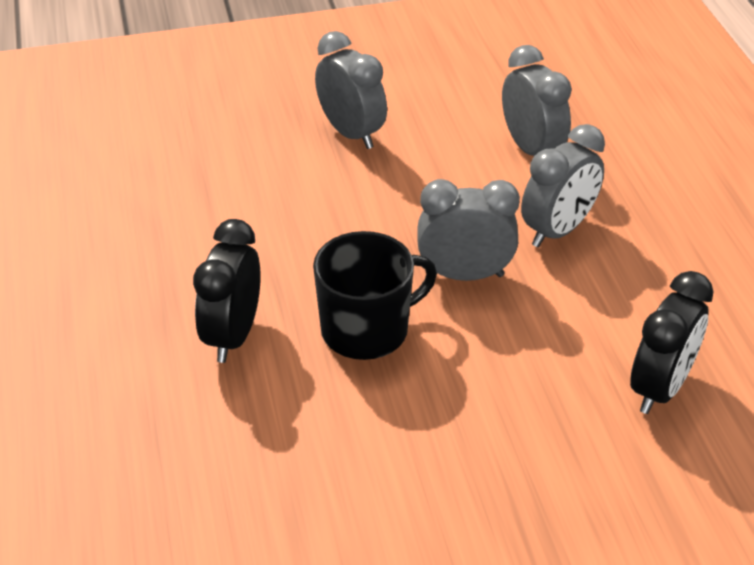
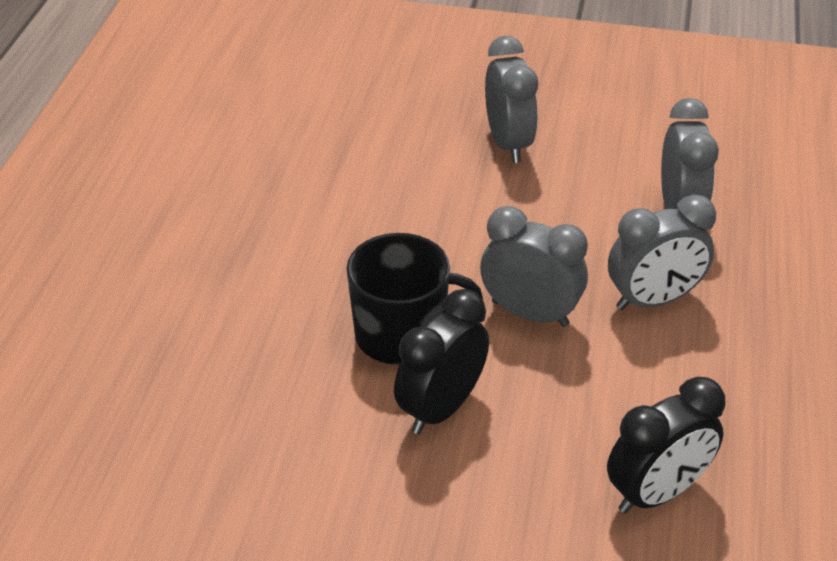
camera: 25 degrees right, 0 degrees up
(233, 335) = (278, 299): black clock -> black clock (441, 408)

